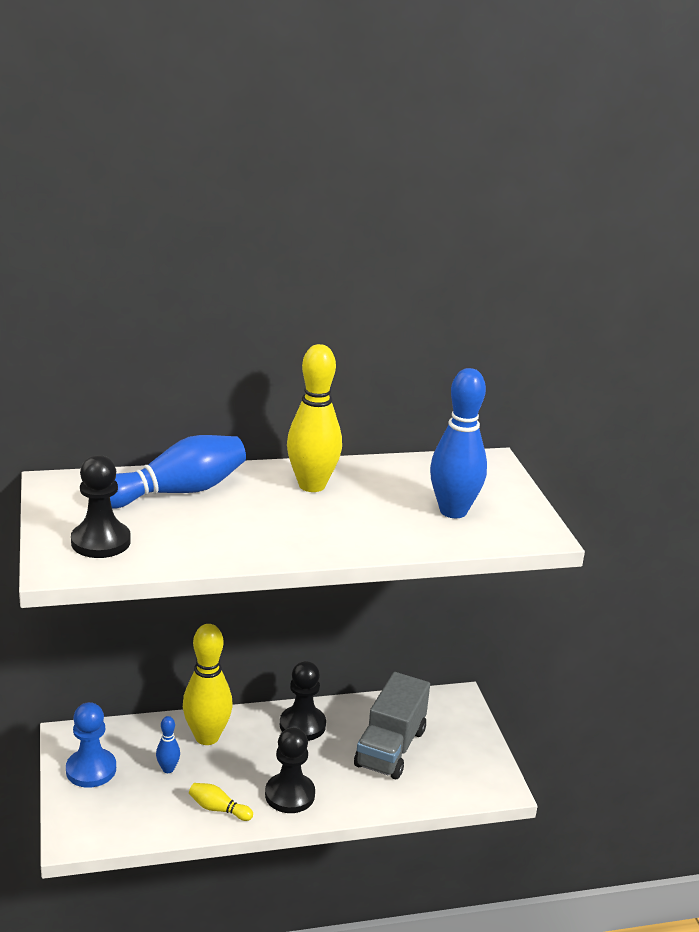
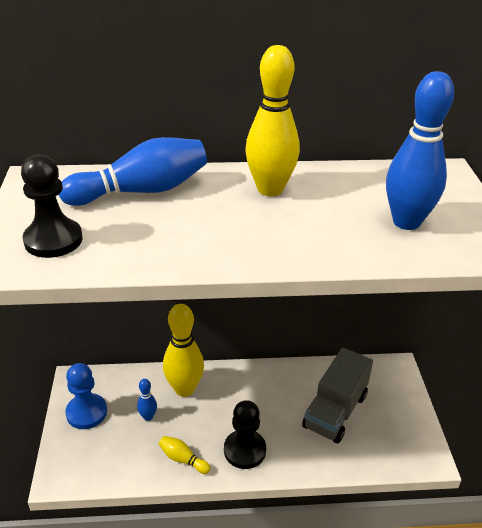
camera: 10 degrees right, 10 degrees up
(302, 725) = (263, 383): black pawn -> none

